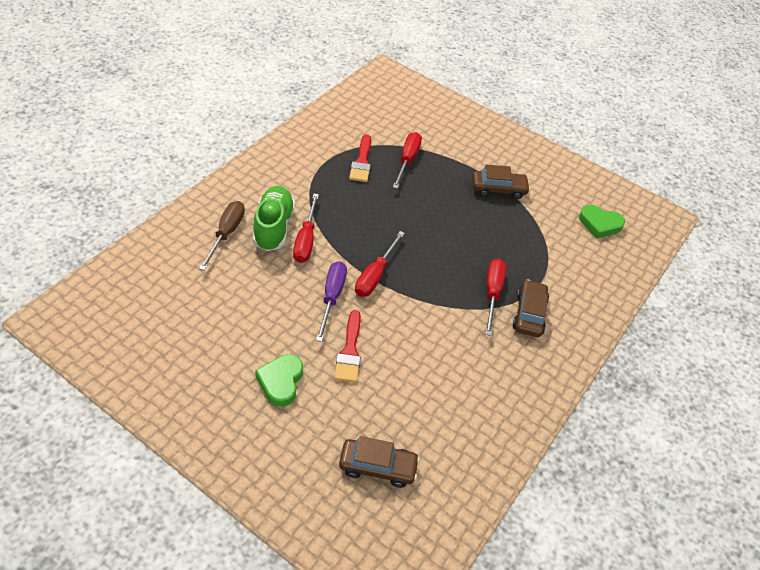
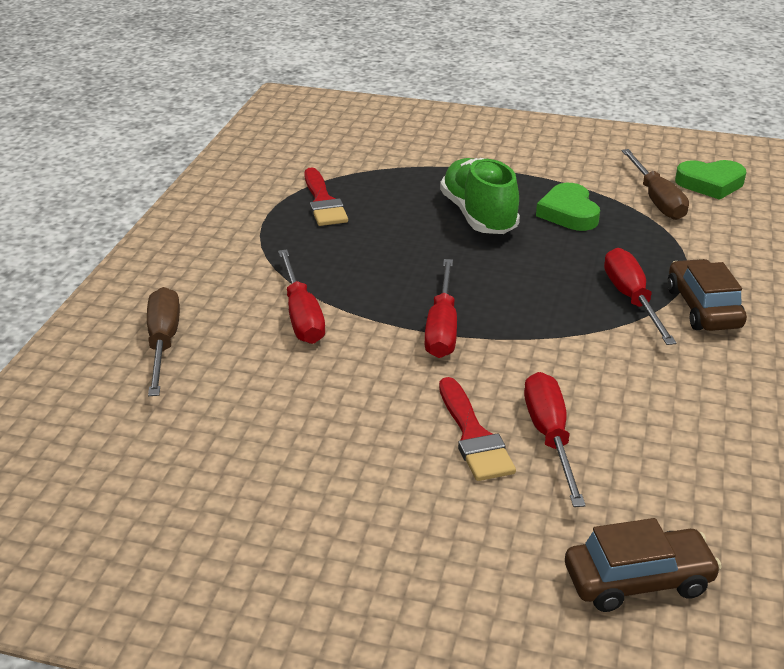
camera: 15 degrees left, 15 degrees down
(273, 227) = (237, 313): green shoe -> green shoe (478, 216)
(281, 381) = (389, 514): green heart -> green heart (568, 213)
(332, 297) = (394, 375): purple screwdriver -> none
(407, 160) = (390, 183): red screwdriver -> red screwdriver (550, 437)
(498, 189) = (544, 182): brown car -> none
(557, 225) = (656, 200): none -> brown screwdriver

